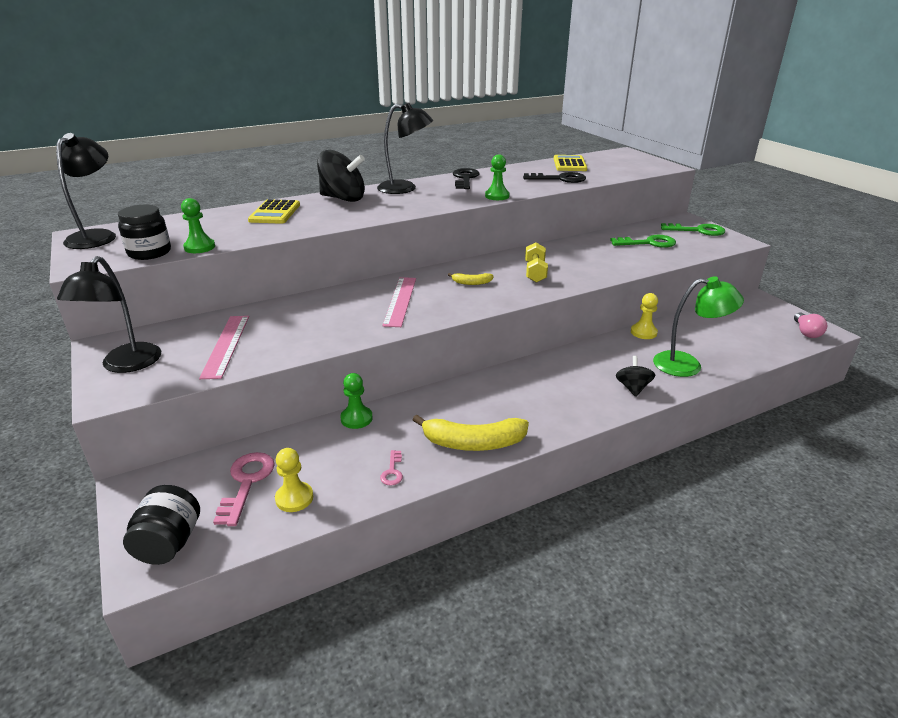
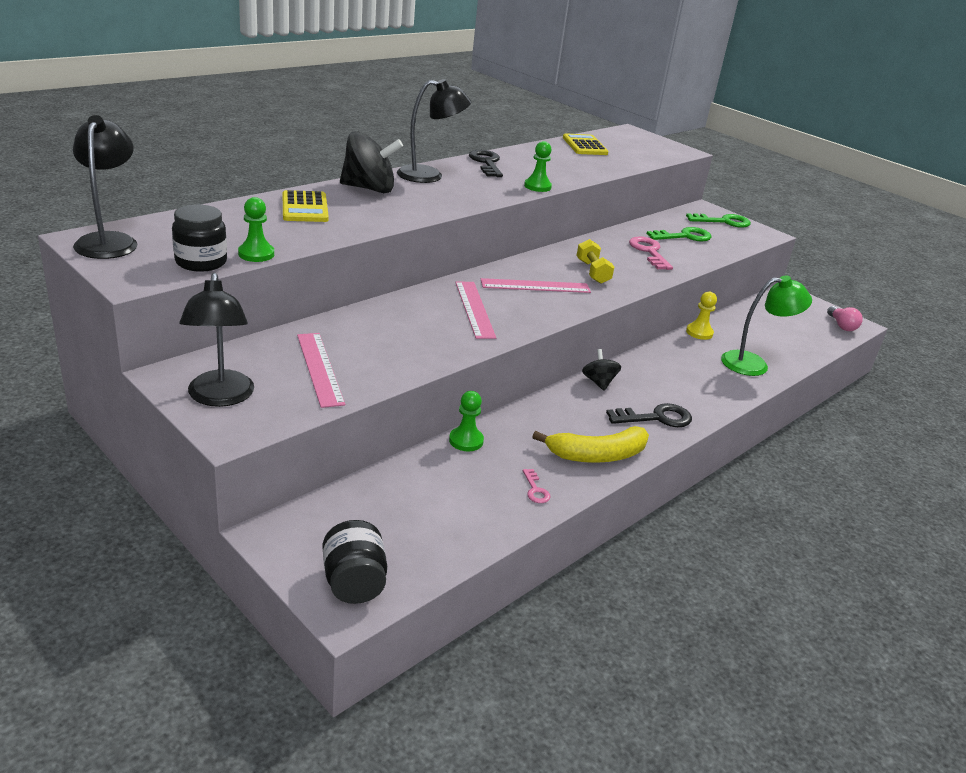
camera: 20 degrees left, 0 degrees up
(246, 482) = (393, 516): pink key -> pink key (649, 252)
(294, 498) = (454, 525): yellow pawn -> none
(471, 283) = (535, 286): yellow banana -> pink ruler
(559, 179) = (587, 165): black key -> black key (656, 418)
(632, 388) = (716, 390): black spinning top -> black spinning top (598, 382)

